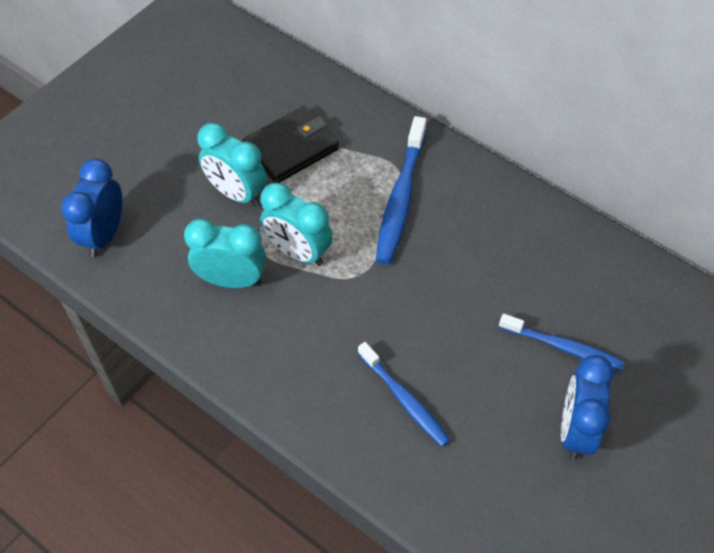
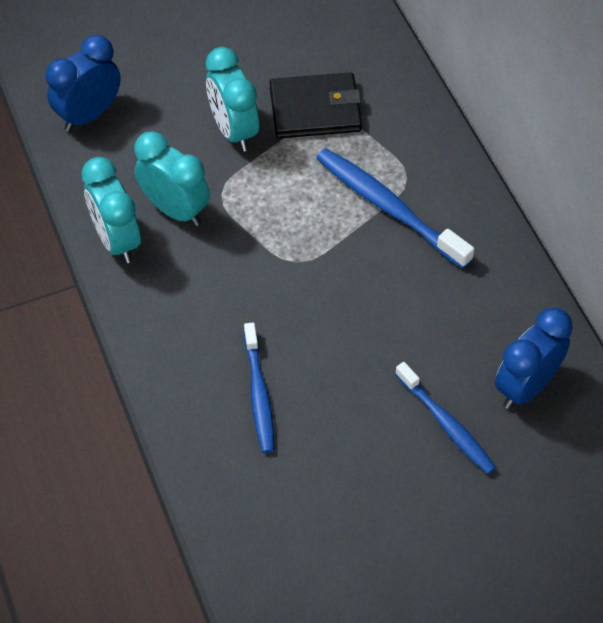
camera: 30 degrees right, 0 degrees up
(298, 252) = (254, 213): turquoise clock -> turquoise clock (117, 240)
(400, 198) = (388, 207): blue toothbrush -> blue toothbrush turned 90 degrees clockwise
(575, 430) = (401, 504): blue clock -> blue clock (526, 386)

